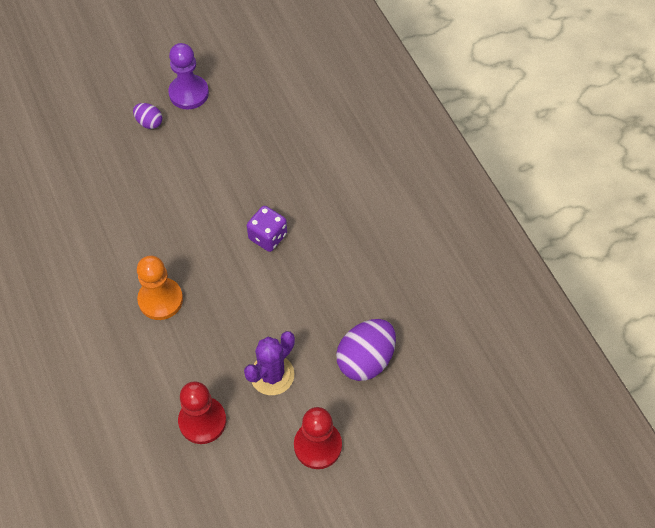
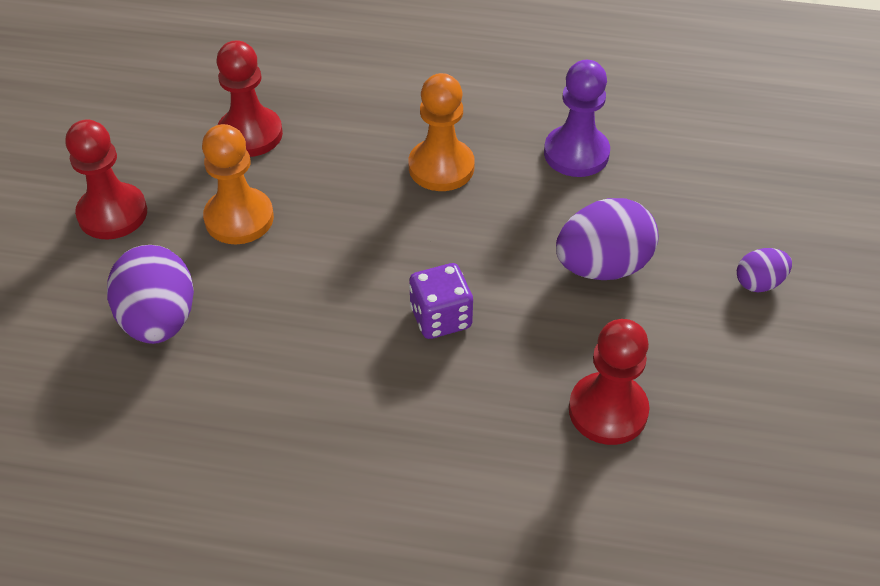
camera: 125 degrees right, 10 degrees down
(183, 188) = (602, 266): none -> purple egg
(189, 93) = (793, 358): purple pawn -> purple pawn (576, 153)
(271, 145) = (608, 410): none -> red pawn
(272, 375) = (239, 218): purple cactus -> orange pawn

